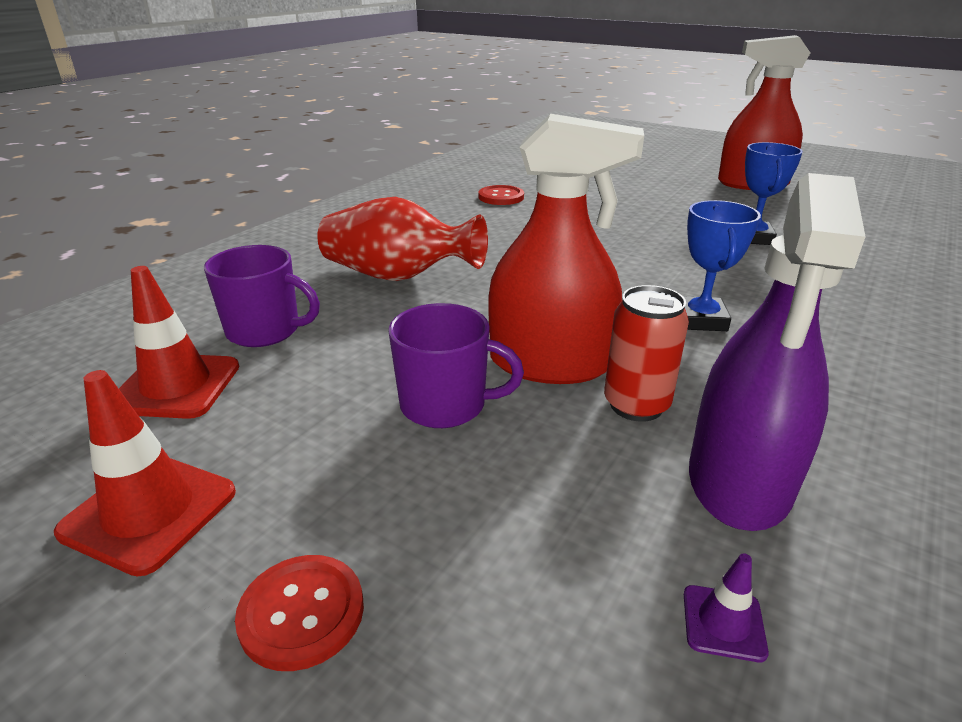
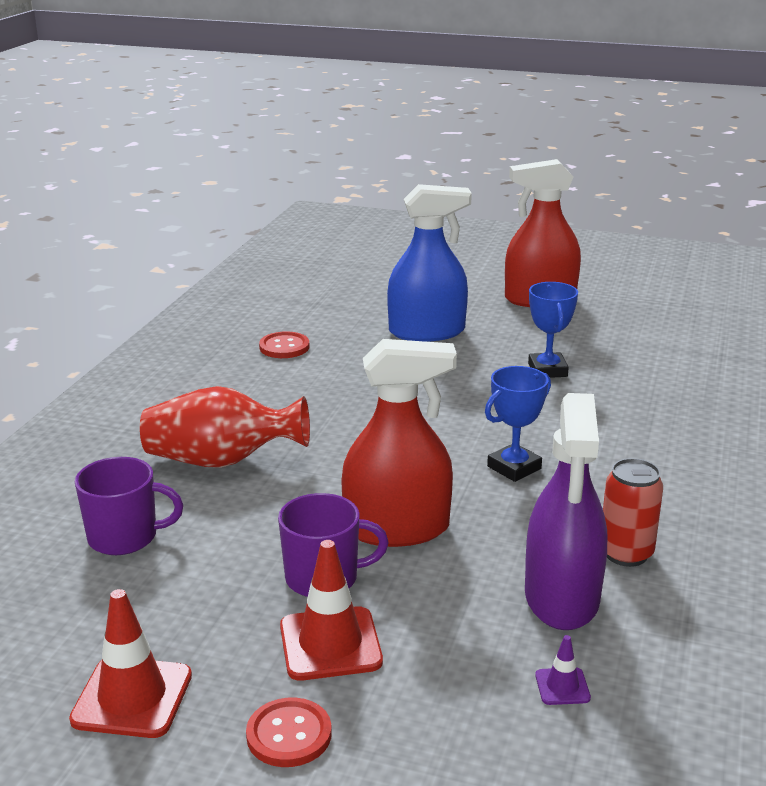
camera: 15 degrees left, 5 degrees down
(176, 386) = (78, 601): red traffic cone -> red traffic cone (330, 644)
(636, 198) = (427, 332): none -> blue spray bottle
(636, 405) = (476, 553): red can -> red can (626, 553)
(701, 320) = (514, 467): blue trophy -> blue trophy turned 60 degrees clockwise

